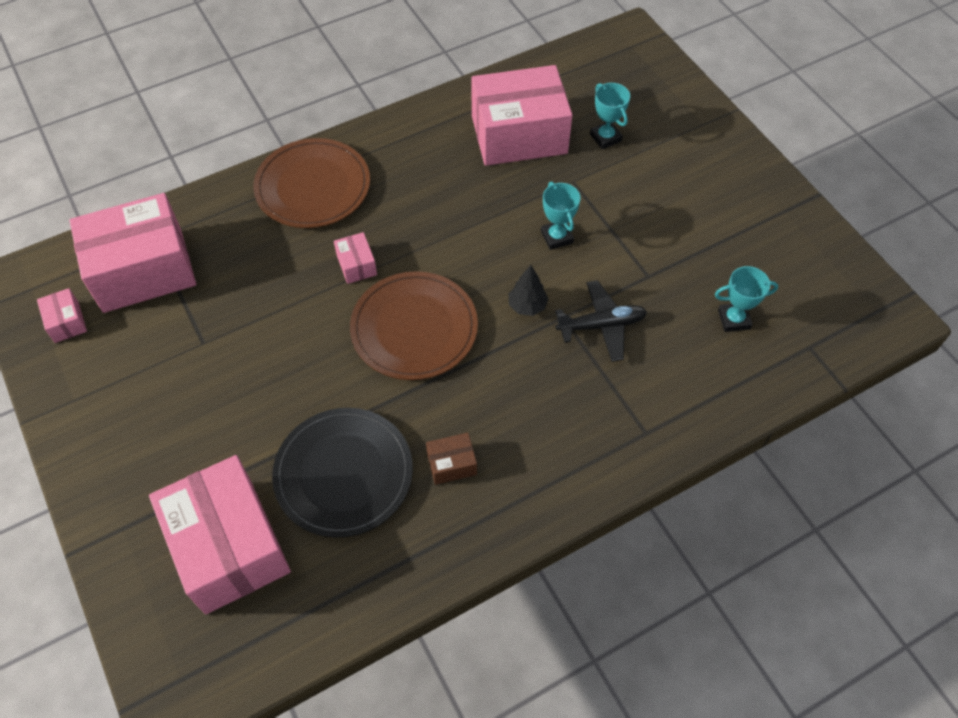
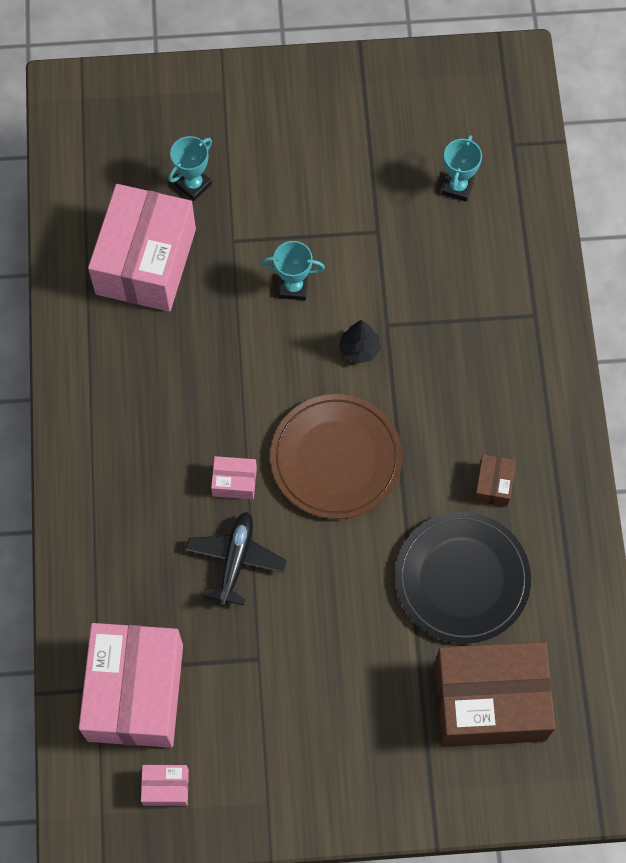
camera: 65 degrees left, 10 degrees up
(229, 546) = (490, 701): pink box -> brown box
(313, 187) = (110, 487): brown plate -> none
(601, 325) = (411, 297): black plane -> black plane (235, 560)
(605, 137) = (193, 185): turquoise trophy -> turquoise trophy turned 45 degrees counterclockwise

